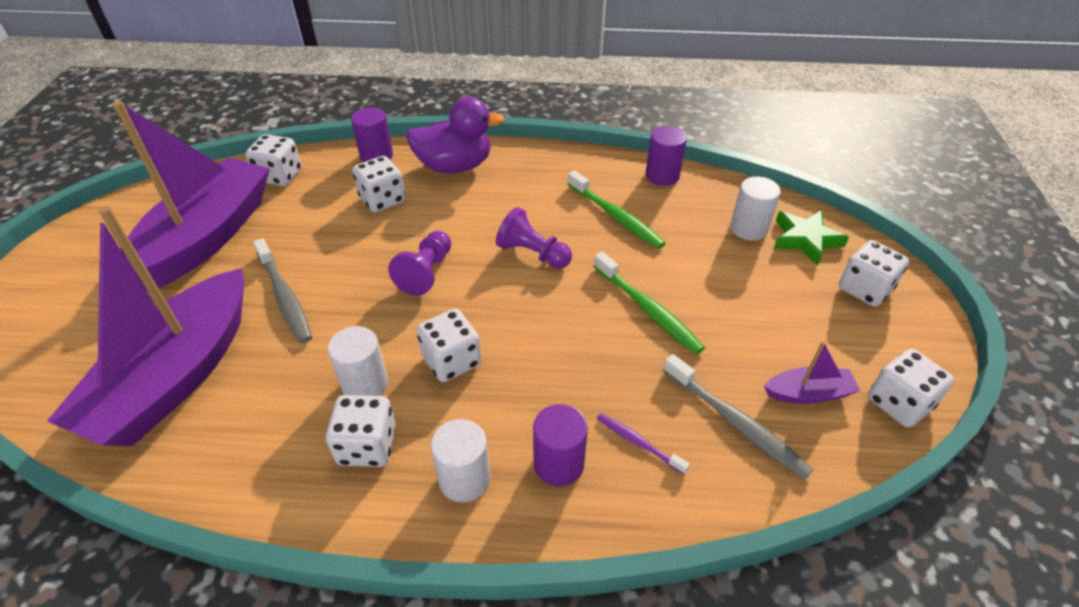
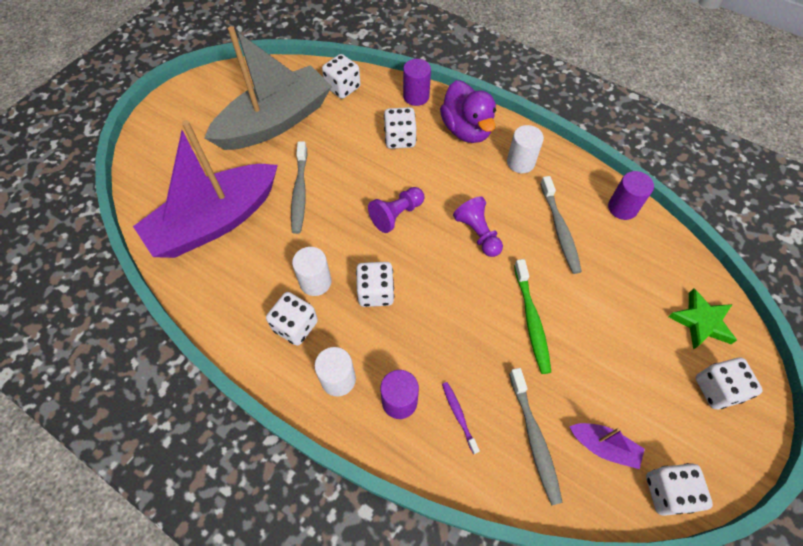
camera: 30 degrees right, 15 degrees up
(207, 237) = (275, 122): purple boat -> grey boat
(455, 166) = (466, 130): purple duck -> purple duck turned 45 degrees clockwise
(616, 217) = (560, 229): green toothbrush -> grey toothbrush
(748, 228) = (660, 289): white cylinder -> white cylinder (520, 162)

